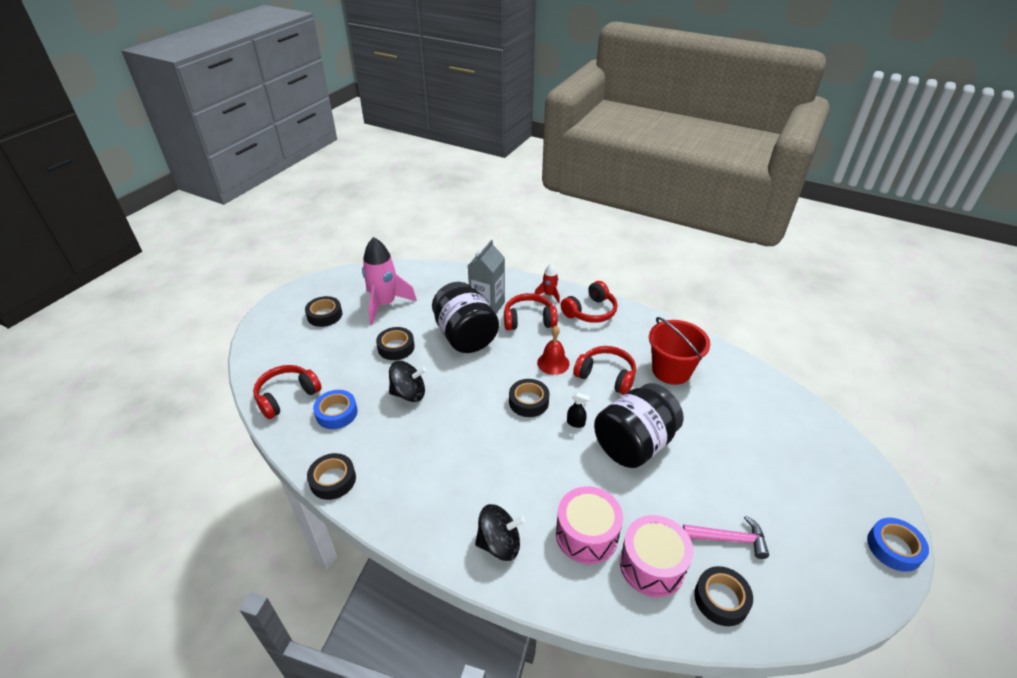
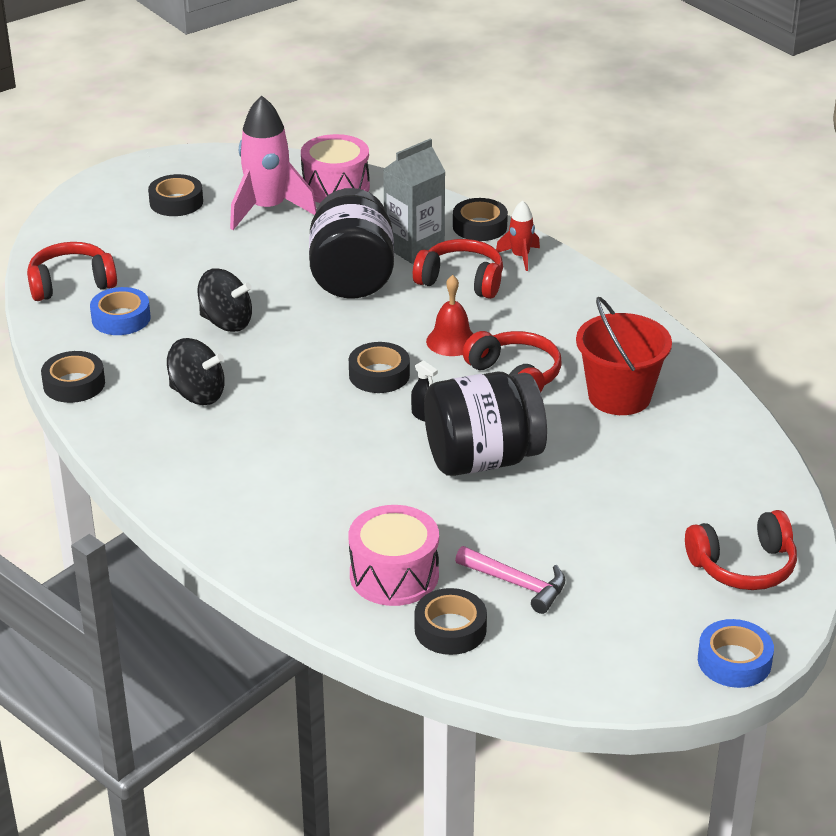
camera: 25 degrees right, 5 degrees down
(396, 347) = (246, 265): black tape -> black tape (479, 226)
(499, 544) = (226, 500): black spinning top -> black spinning top (197, 394)
(586, 534) = (338, 524): pink drum -> pink drum (335, 187)
(590, 311) = (565, 294): red headphones -> red headphones (743, 566)

